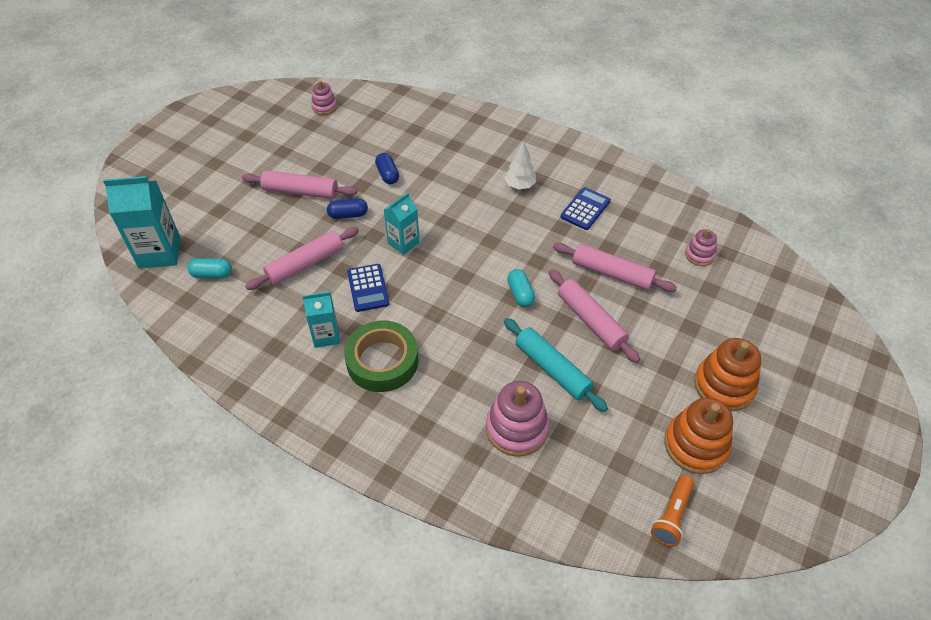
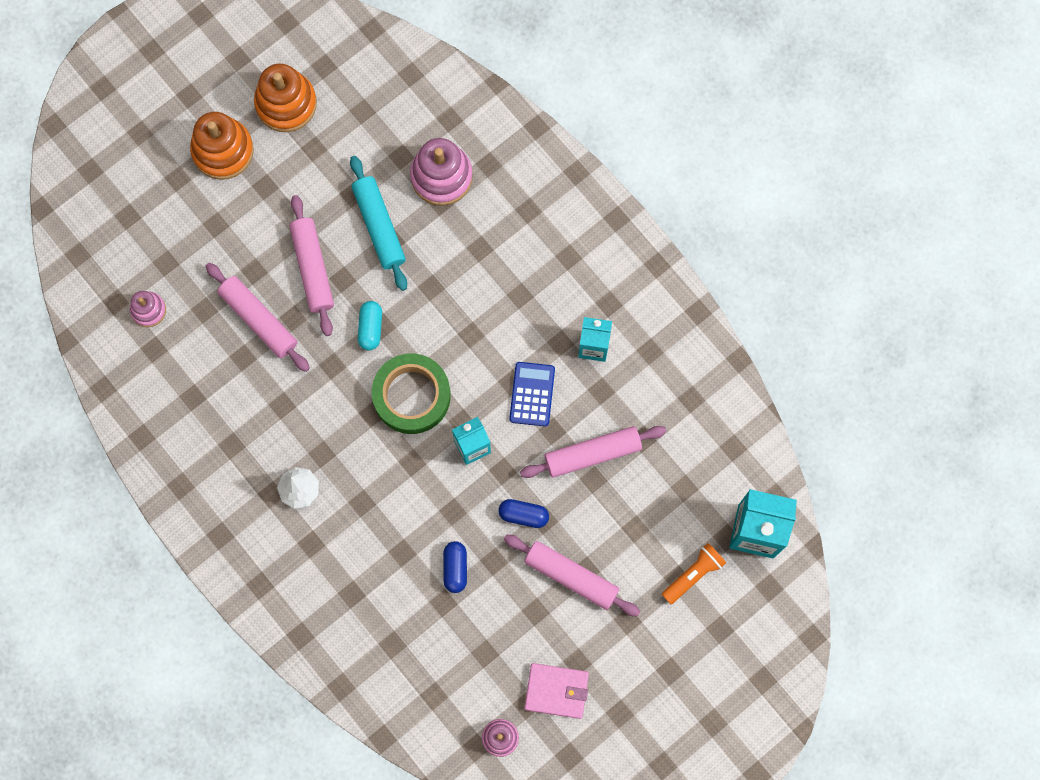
camera: 160 degrees left, 25 degrees up
(212, 274) = (700, 476): turquoise capsule -> none
(293, 135) = (556, 691): none -> pink wallet
(382, 361) = (544, 295): green tape -> green tape (411, 396)
(585, 209) = (240, 423): blue calculator -> none
(671, 516) = (344, 52): orange flashlight -> orange flashlight (693, 574)

